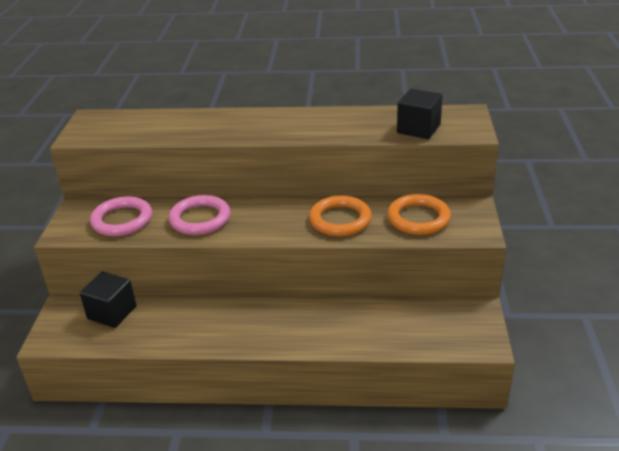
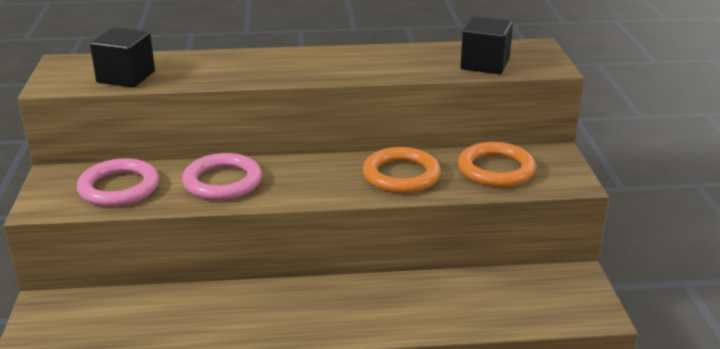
camera: 10 degrees left, 5 degrees down
(112, 312) = (112, 308): black cube -> black cube (126, 77)

